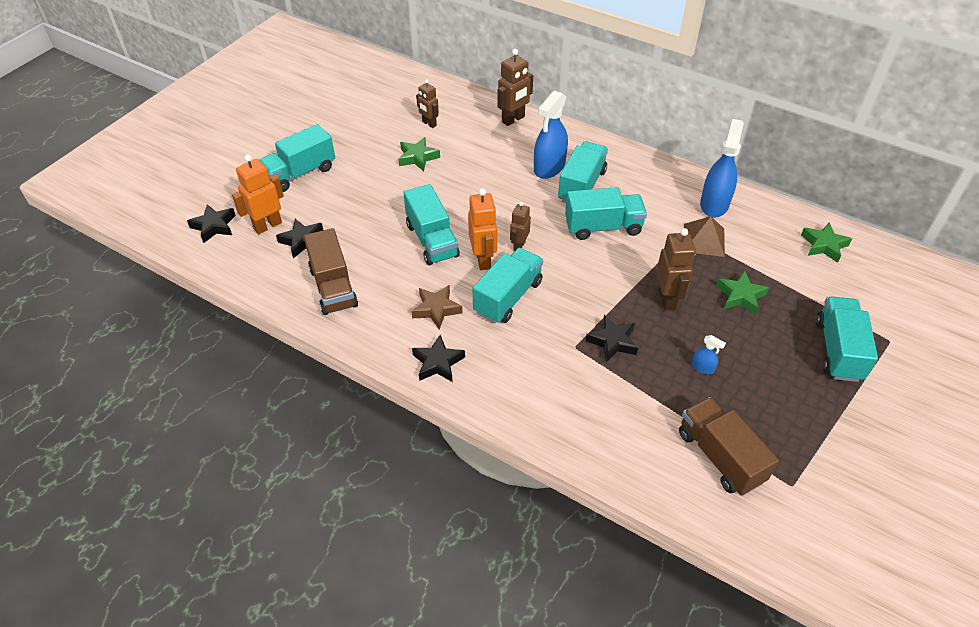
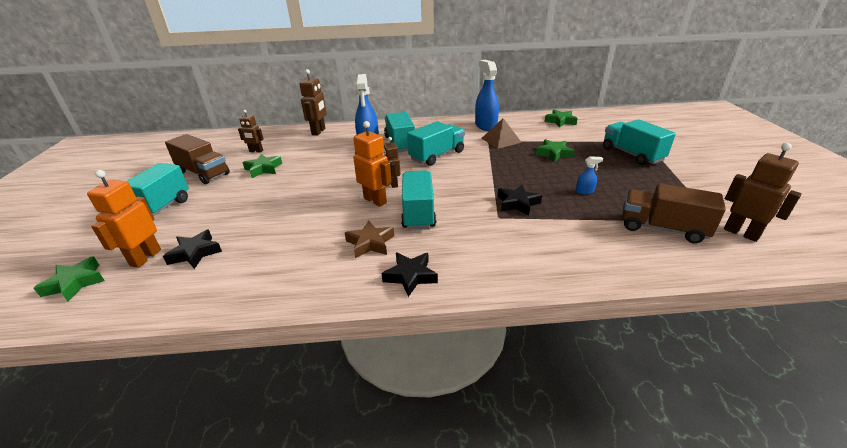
camera: 35 degrees left, 15 degrees down
(214, 226) = (75, 283): black star -> green star
(333, 287) = (257, 271): brown truck -> brown truck (203, 173)
(432, 240) = (322, 206): turquoise truck -> none
(667, 299) = (519, 170): brown robot -> brown robot (741, 233)

